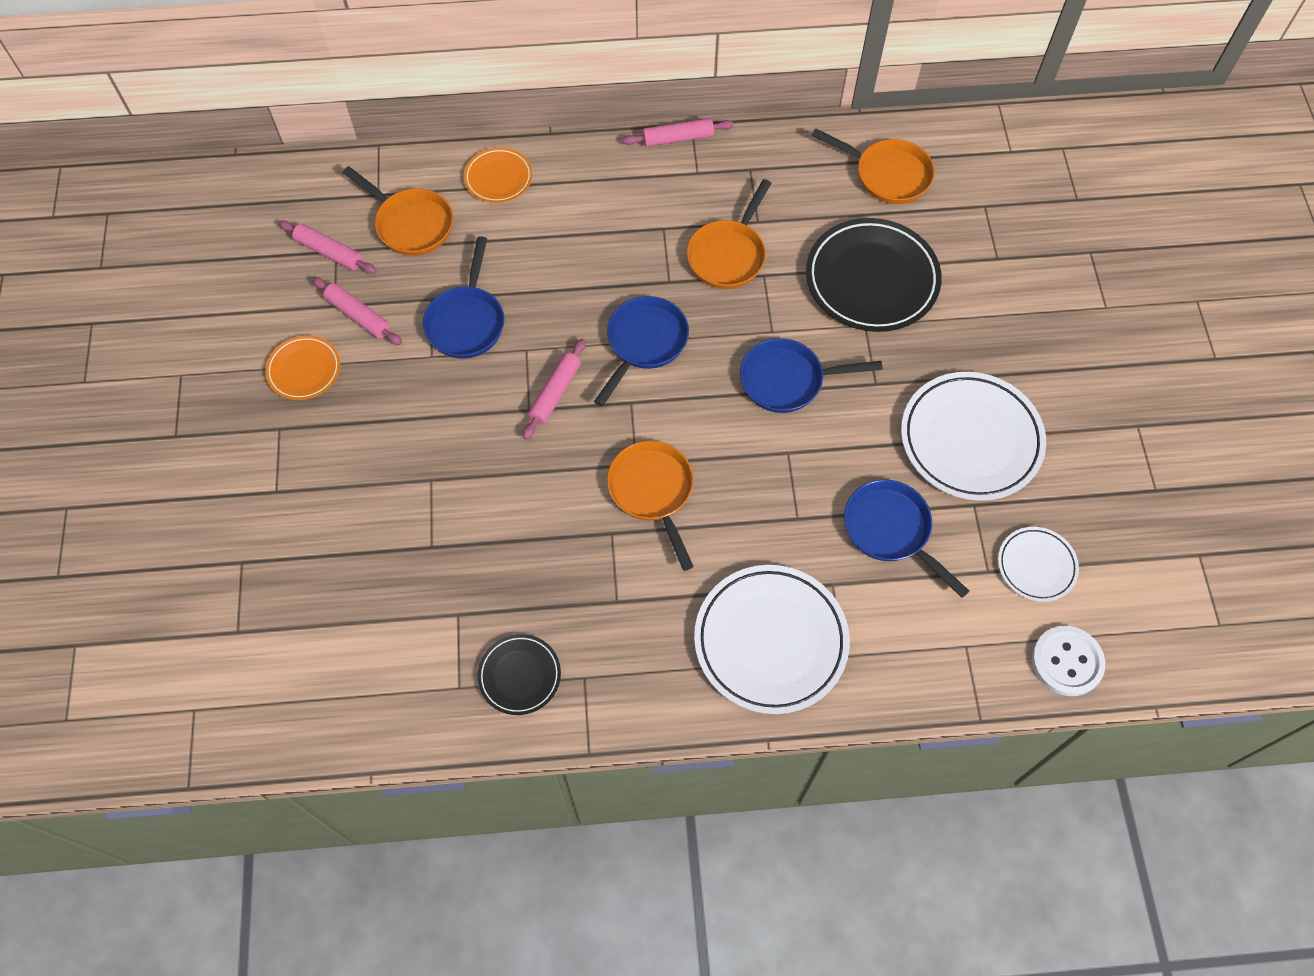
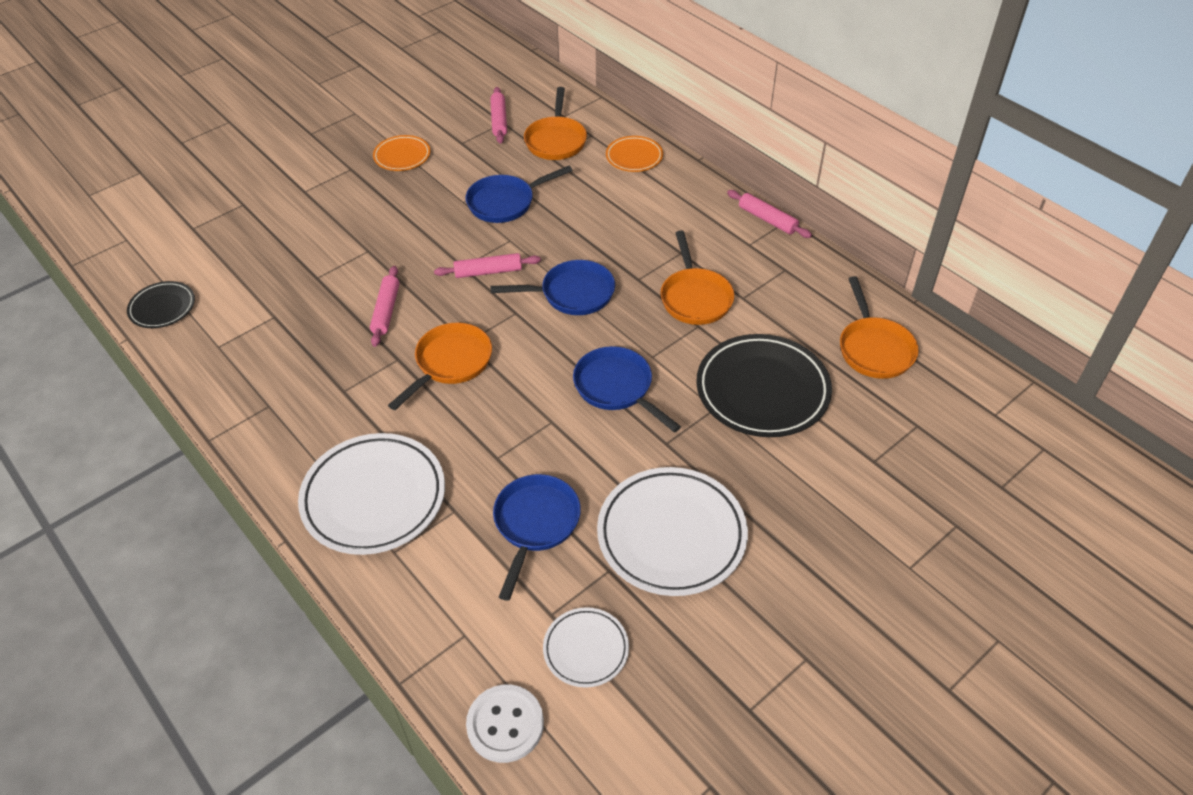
camera: 55 degrees right, 15 degrees down
(358, 316) = (463, 156): pink rolling pin -> pink rolling pin (386, 311)
(519, 676) = (247, 371): black plate -> black plate (162, 308)
(728, 255) = (695, 297): orange pan -> orange pan turned 90 degrees counterclockwise

